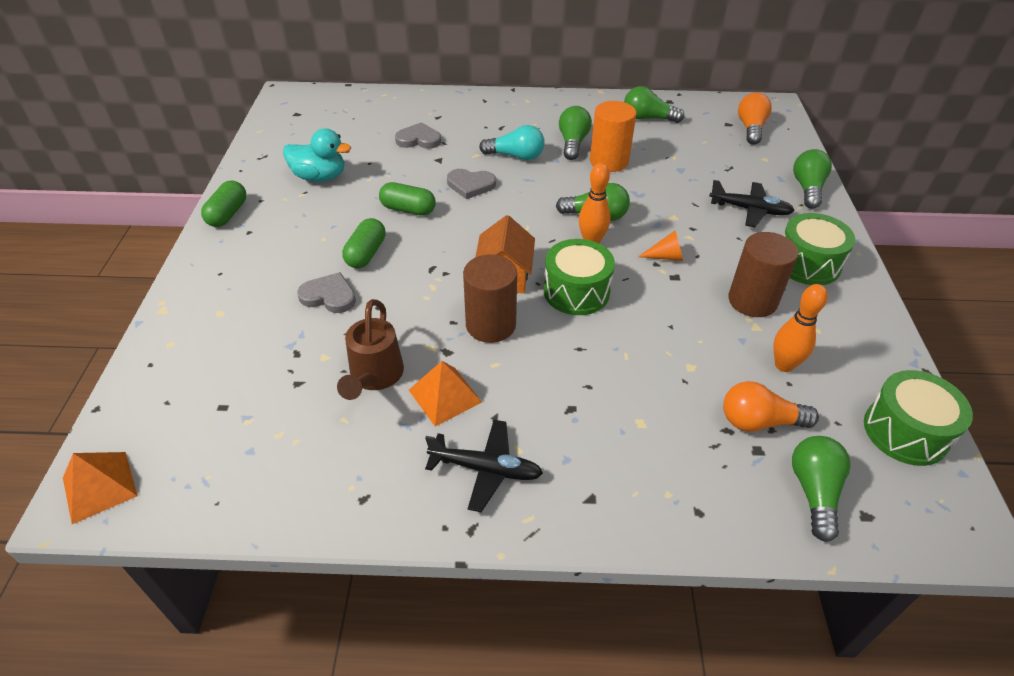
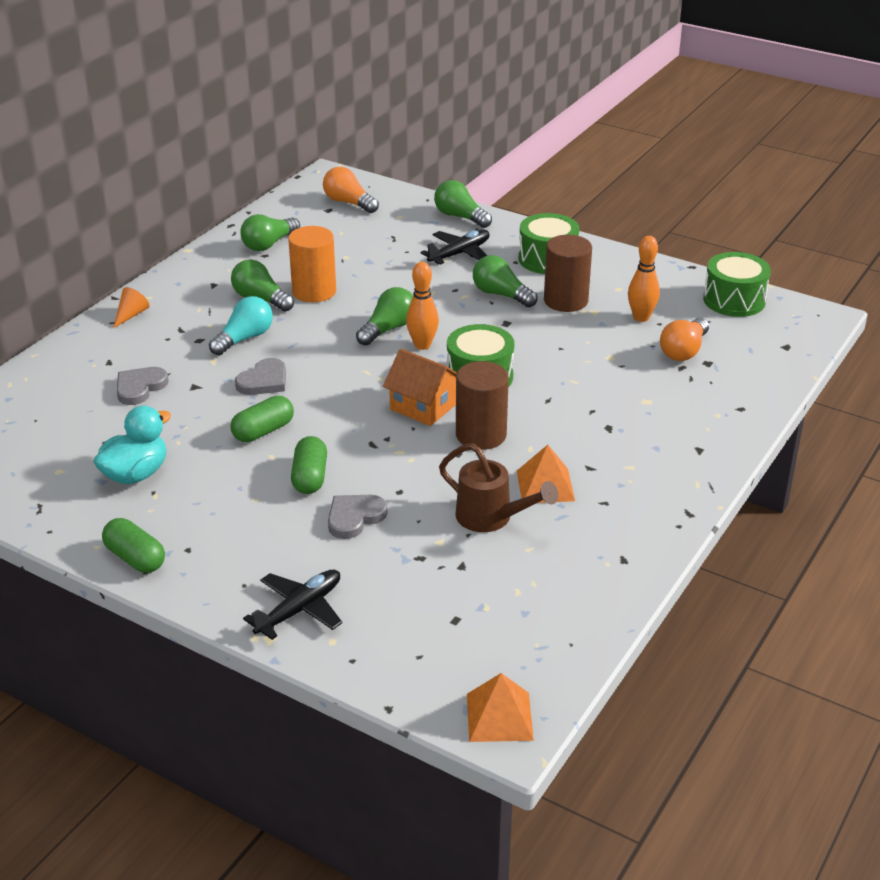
camera: 60 degrees left, 10 degrees down
(366, 253) = (310, 477): green capsule -> green capsule turned 45 degrees clockwise
(485, 469) = (638, 488): black plane -> black plane (299, 610)
(666, 256) = (478, 317): orange cone -> orange cone (131, 315)
(814, 492) = (755, 356): green light bulb -> green light bulb (501, 295)

